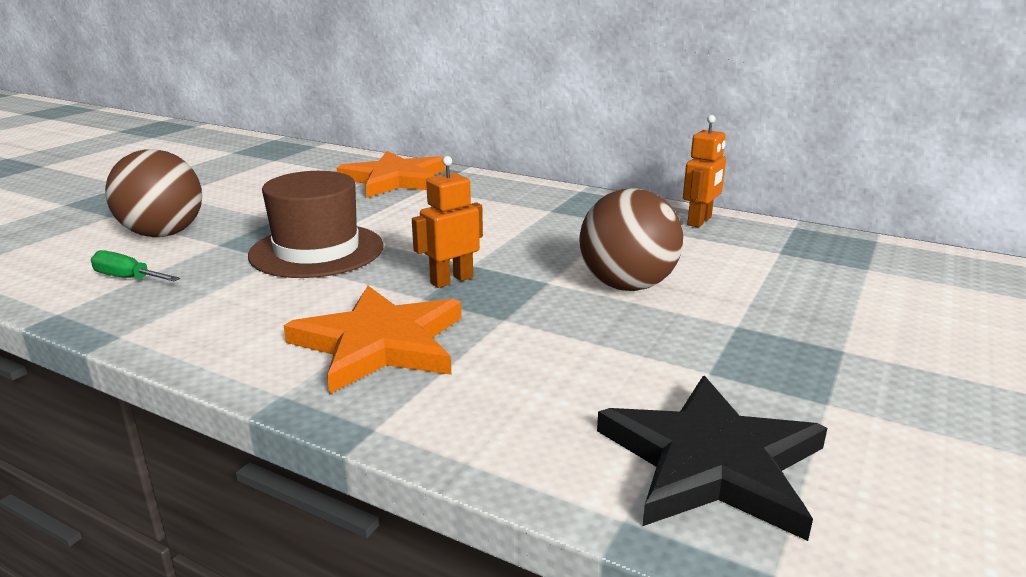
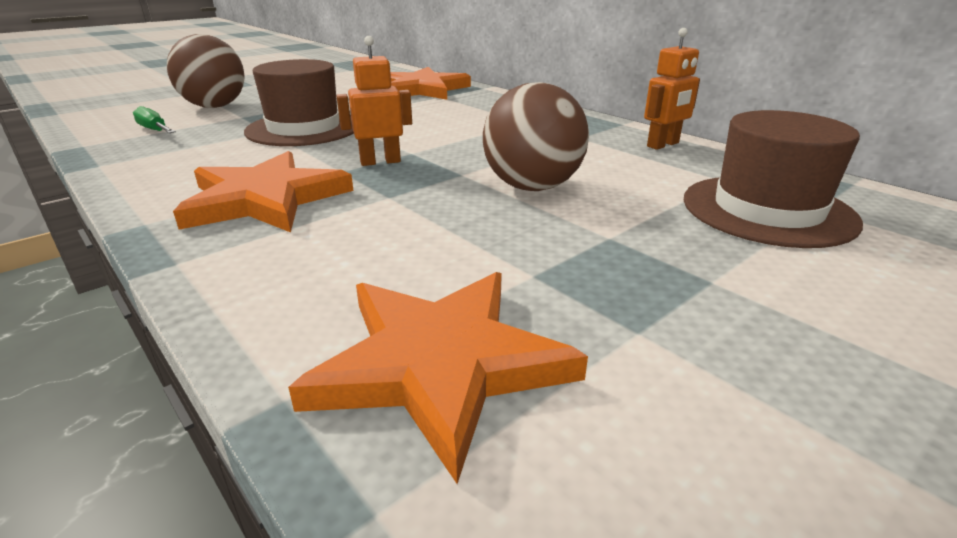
camera: 20 degrees right, 5 degrees up
(712, 462) = (440, 364): black star -> orange star
(833, 277) = (767, 210): none -> brown hat

